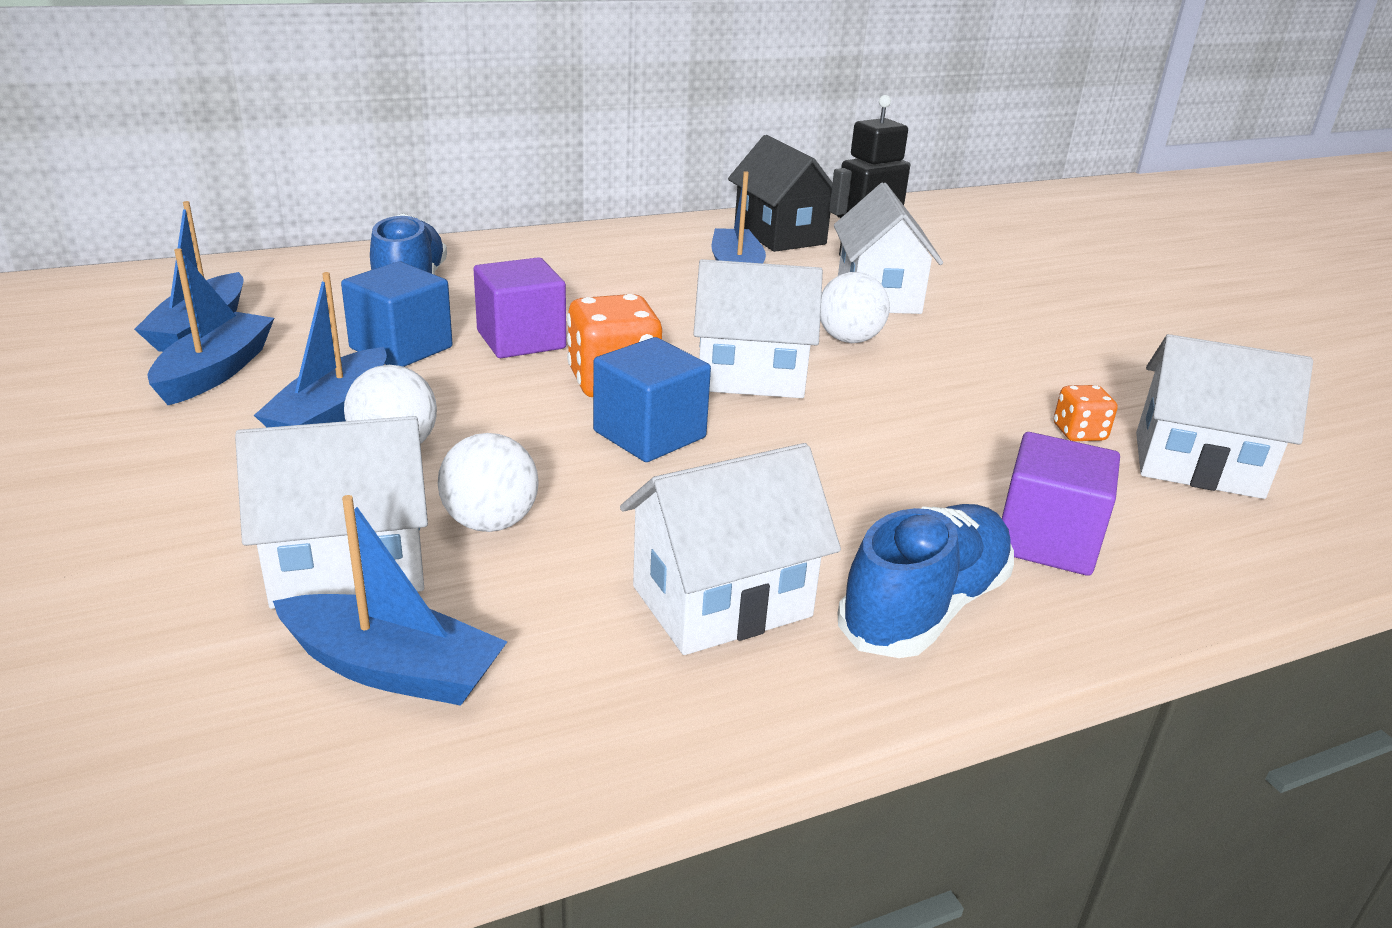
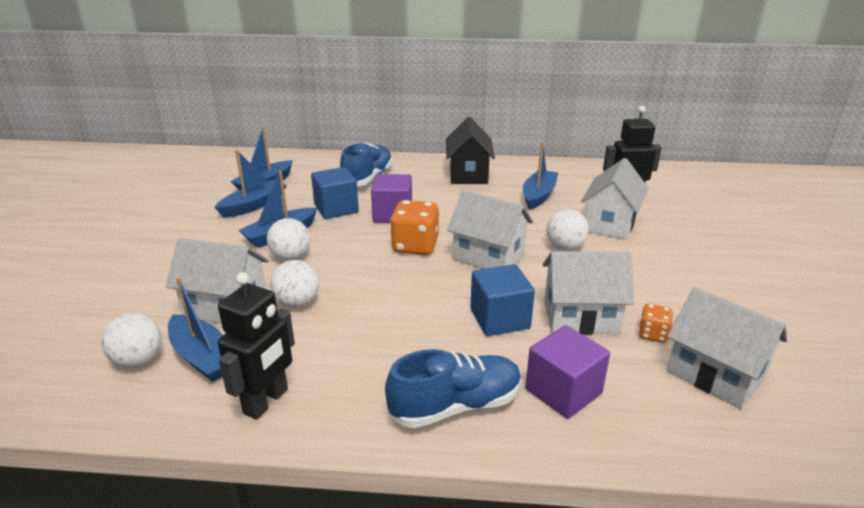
camera: 30 degrees right, 0 degrees up
(249, 718) = (138, 360): none -> white ball
(606, 704) = (266, 401): none -> black robot
(649, 434) = (407, 277): blue cube -> blue cube (499, 319)
(722, 601) = (360, 370): white house -> white house (580, 317)
(779, 235) = (585, 177): black house -> black house (468, 174)

